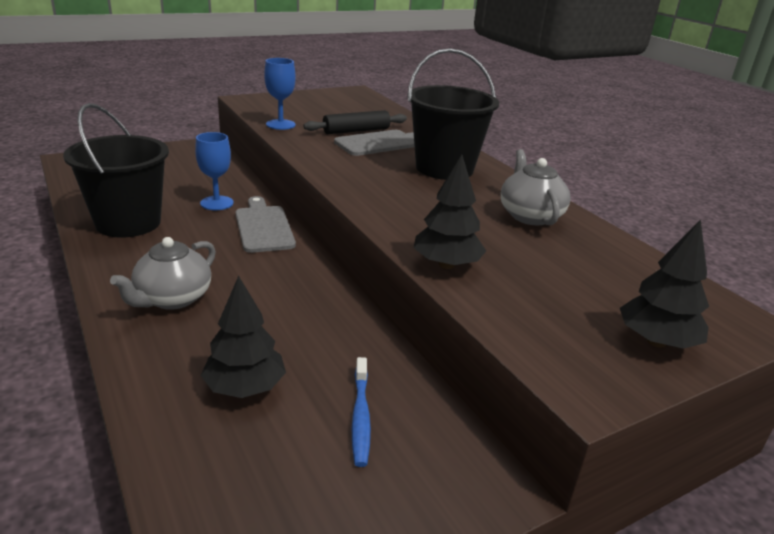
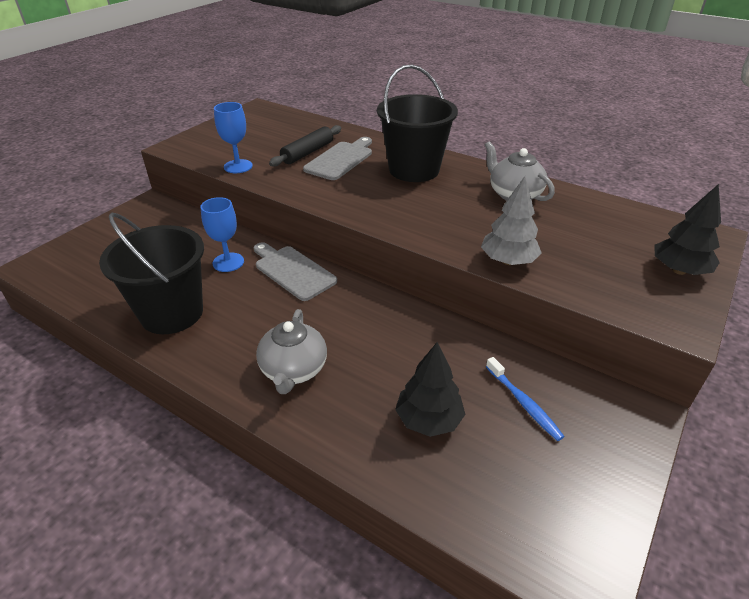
camera: 25 degrees left, 10 degrees up
(446, 264) = (508, 261): black tree -> grey tree

